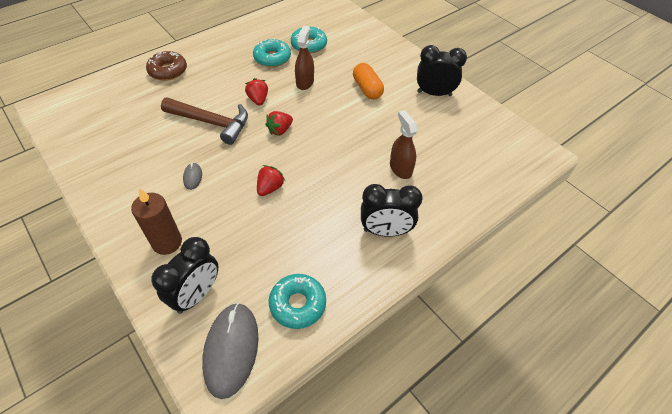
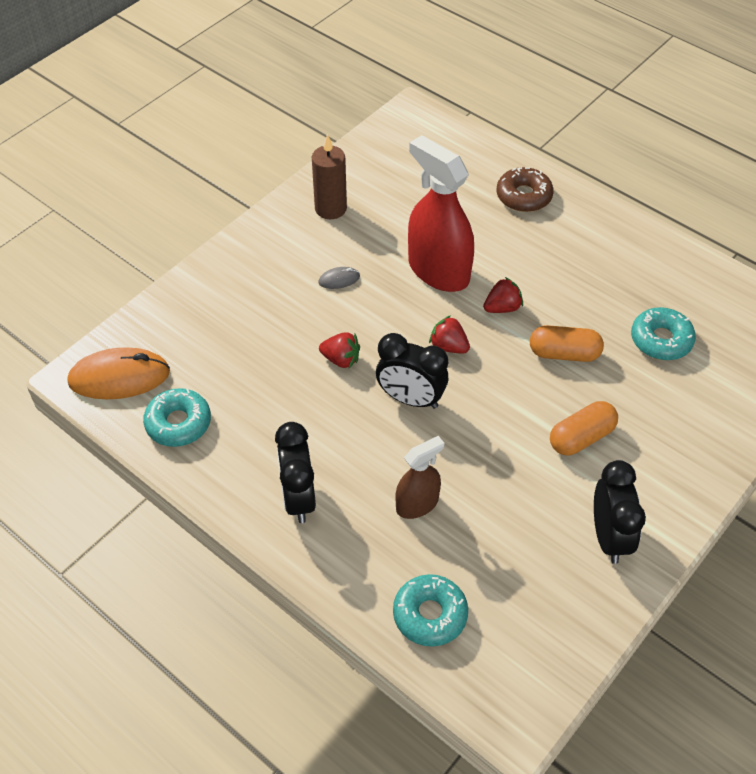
camera: 80 degrees right, 0 degrees up
(167, 242) = (239, 286): brown candle -> brown candle (330, 208)
(196, 295) = (178, 331): black clock -> black clock (411, 399)
(212, 123) = (438, 271): brown hammer -> red spray bottle
(231, 349) = (119, 377): grey mouse -> orange mouse
(272, 58) = (604, 301): turquoise donut -> turquoise donut (430, 615)
(305, 82) = (564, 353): brown spray bottle -> orange capsule

